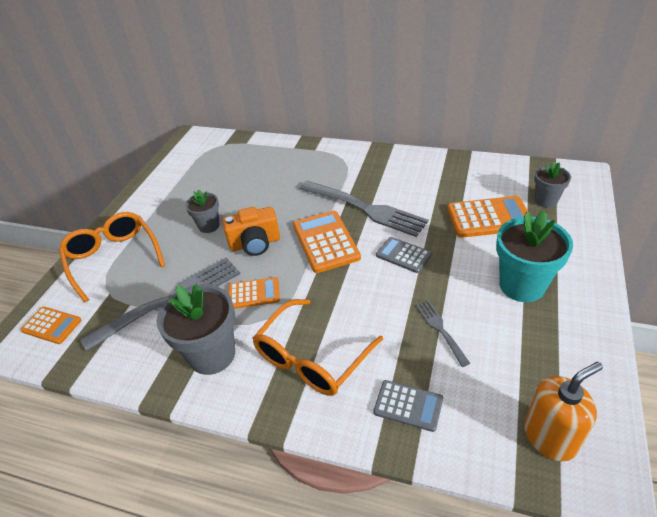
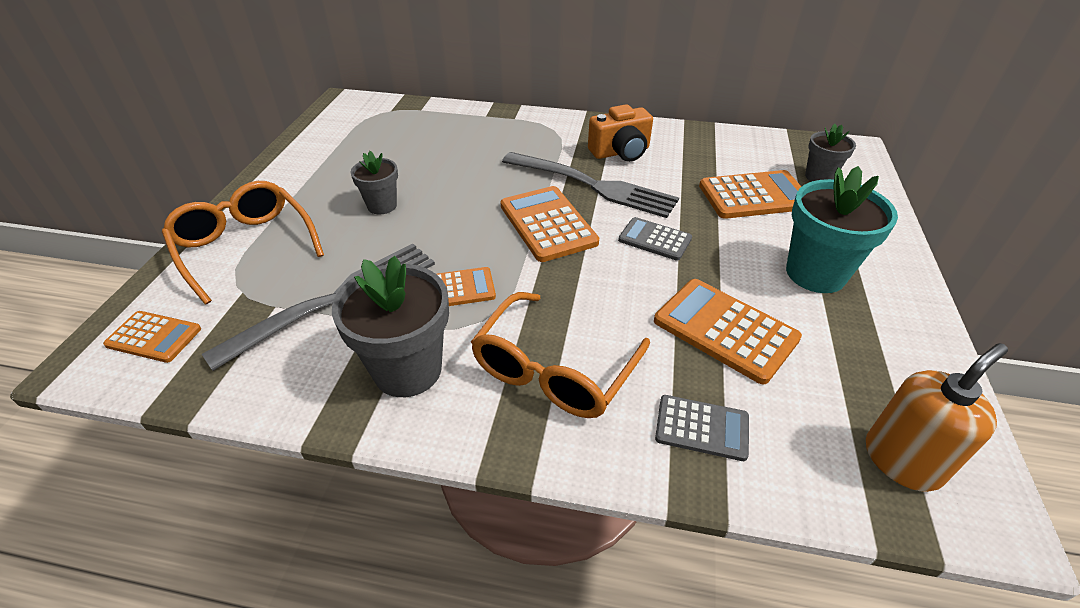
camera: 10 degrees left, 0 degrees up
(255, 243) = (450, 227): orange camera -> orange camera (620, 152)
(441, 330) = (725, 330): grey fork -> orange calculator

